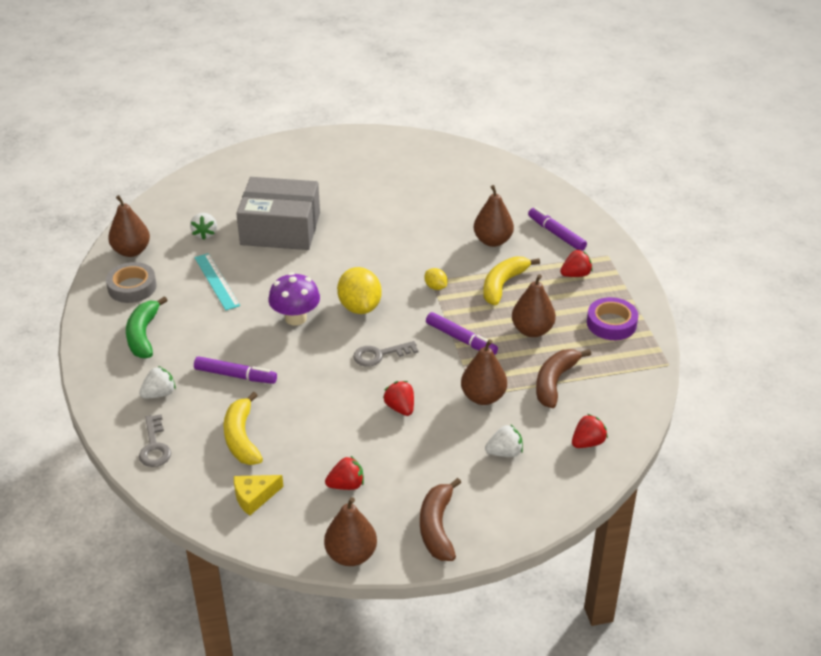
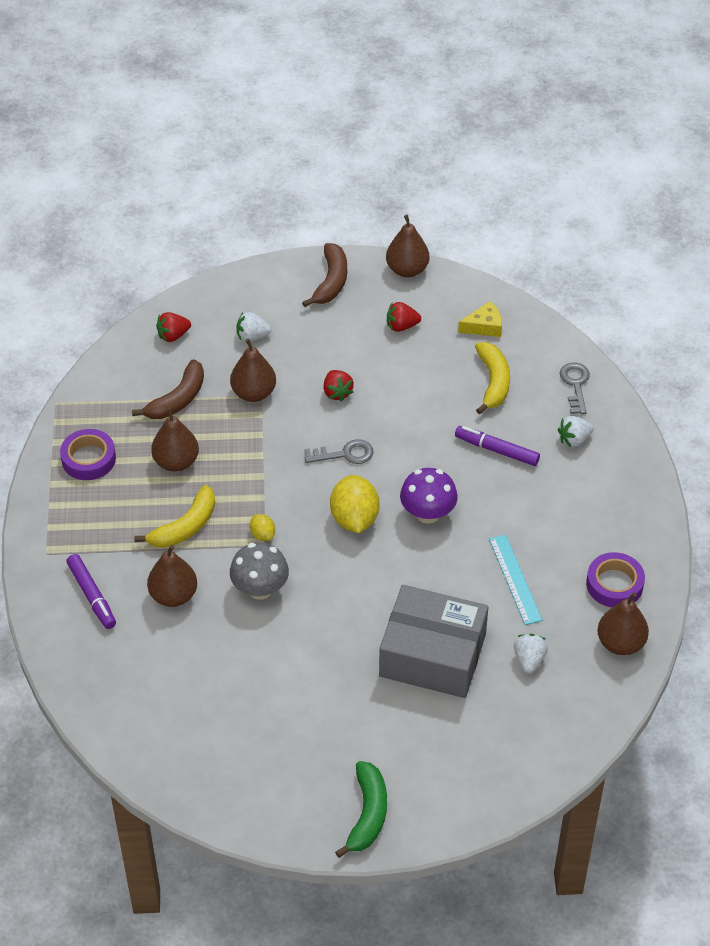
camera: 170 degrees left, 10 degrees up
(132, 287) = (614, 584): grey tape -> purple tape
(143, 335) = (596, 514): green banana -> green banana (367, 814)
(425, 252) = (260, 589): none -> grey mushroom
(461, 339) = (255, 461): purple marker -> none
(575, 274) = (96, 530): red strawberry -> none

